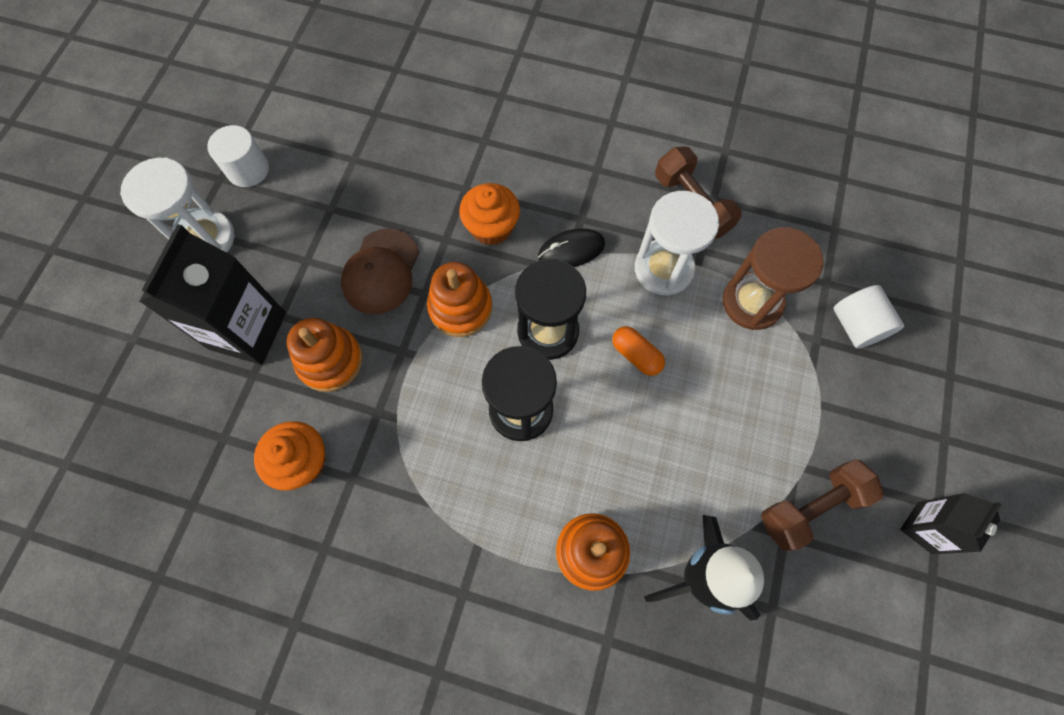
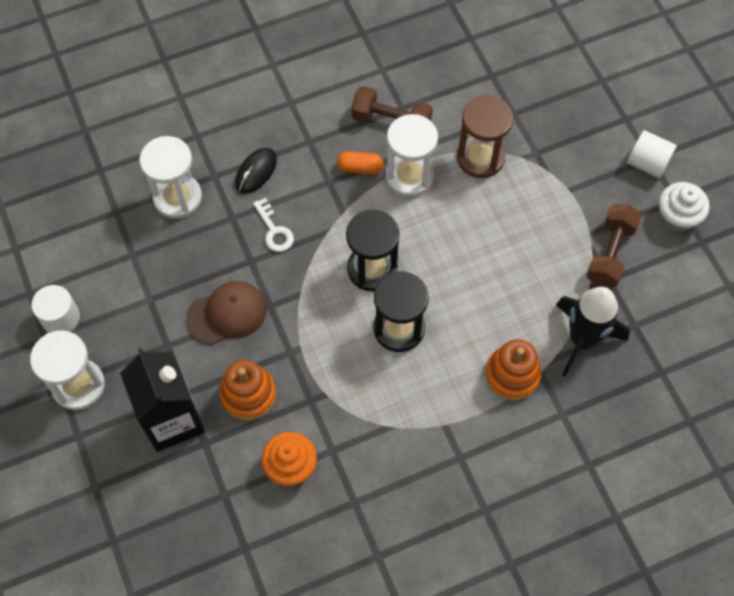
camera: 40 degrees left, 5 degrees down
(381, 271) = (227, 314): brown cap -> brown cap turned 90 degrees counterclockwise
(436, 137) = (177, 197): none -> white hourglass
(460, 308) = (302, 297): orange stacking toy -> none
(491, 227) = (274, 230): orange cupcake -> white key
(571, 250) = (341, 207): black mouse -> black mouse (256, 172)
(636, 355) = (439, 242): orange capsule -> orange capsule (360, 168)
(856, 326) = (551, 127): white cylinder -> white cylinder (647, 163)
(924, 527) = (677, 217): black carton -> white cupcake

